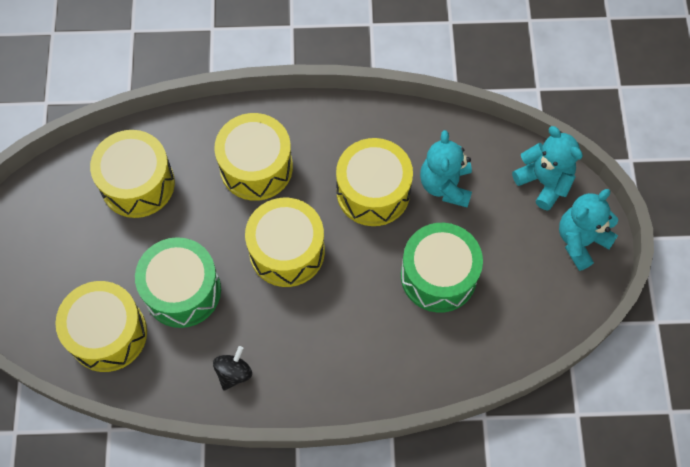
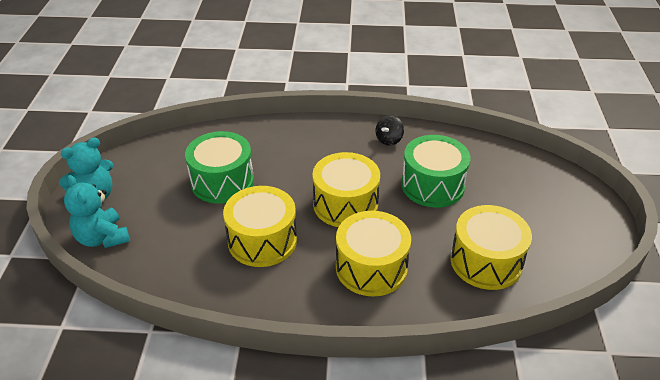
camera: 175 degrees left, 25 degrees down
(108, 333) = (488, 165): yellow drum -> none
(445, 185) = (194, 241): turquoise teddy bear -> none

